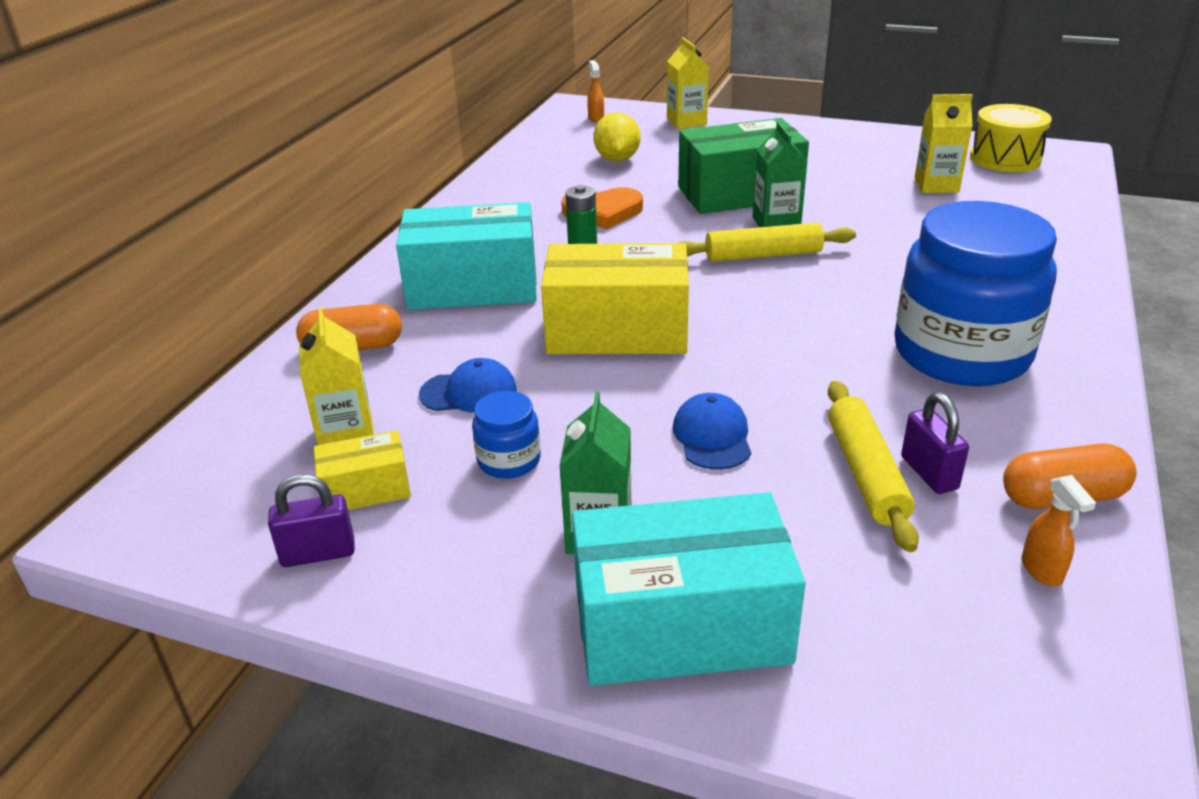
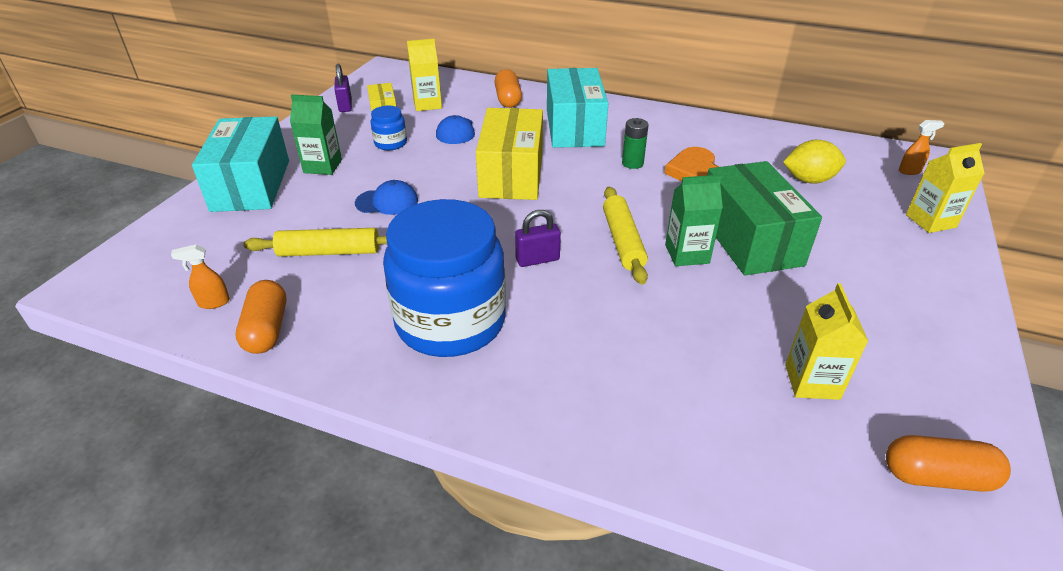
camera: 90 degrees right, 5 degrees up
(929, 473) = (317, 277): purple padlock -> purple padlock (537, 259)
(1005, 158) = (937, 477): yellow drum -> orange capsule

